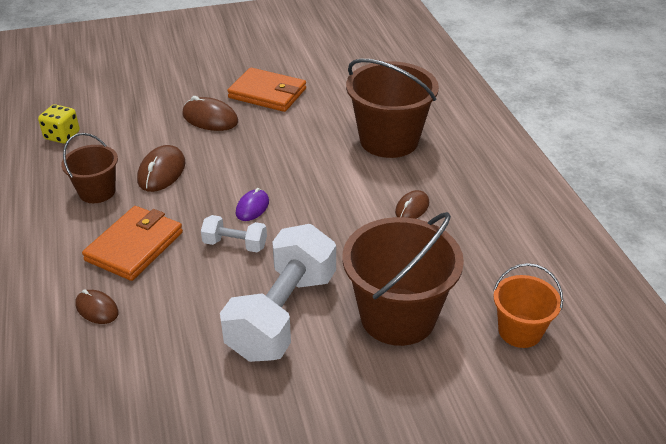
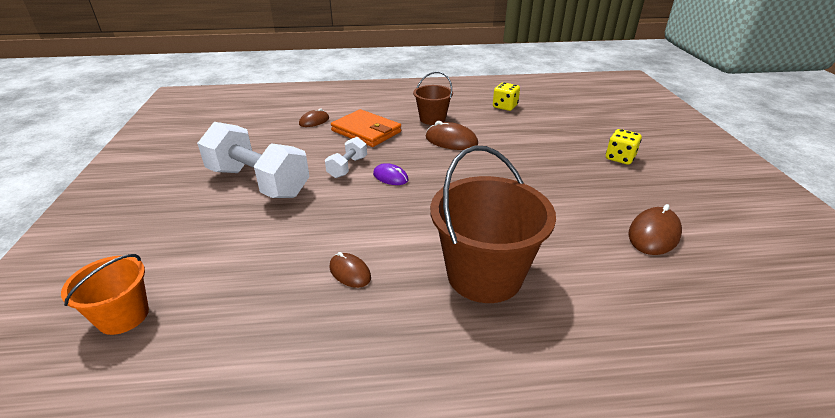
camera: 100 degrees right, 5 degrees down
(195, 70) = (620, 158): none -> yellow dice
(210, 118) = (531, 163): brown mouse -> brown mouse (654, 234)
(267, 93) = (582, 196): orange wallet -> none
(398, 316) = (210, 237): brown bucket -> none

